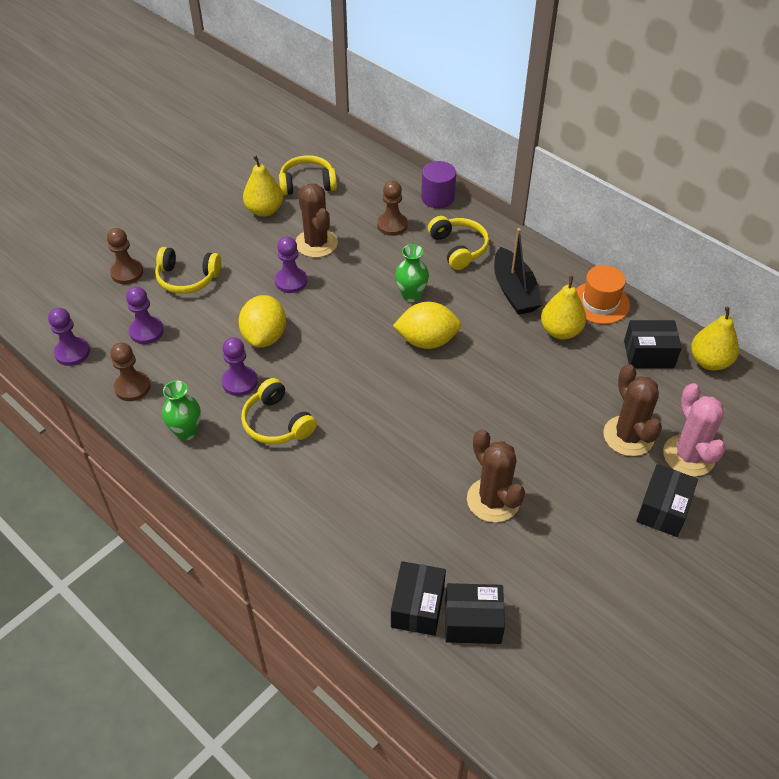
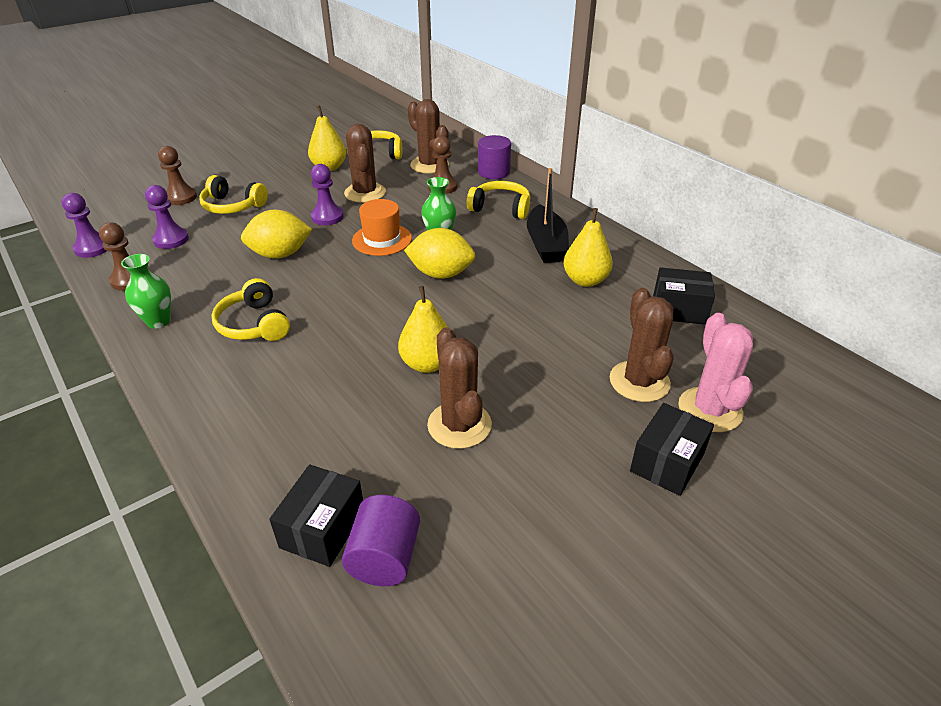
camera: 10 degrees right, 10 degrees down
(239, 382) = (235, 287): purple pawn -> none
(264, 336) = (280, 254): yellow lemon -> yellow lemon turned 60 degrees clockwise
(368, 195) = (429, 165): none -> brown cactus
(459, 248) = (500, 208): yellow headphones -> yellow headphones turned 60 degrees counterclockwise
(472, 622) = (384, 558): black box -> purple cylinder
(600, 303) = (634, 262): orange hat -> orange hat (382, 239)
(709, 361) = (749, 323): yellow pear -> yellow pear (427, 364)

